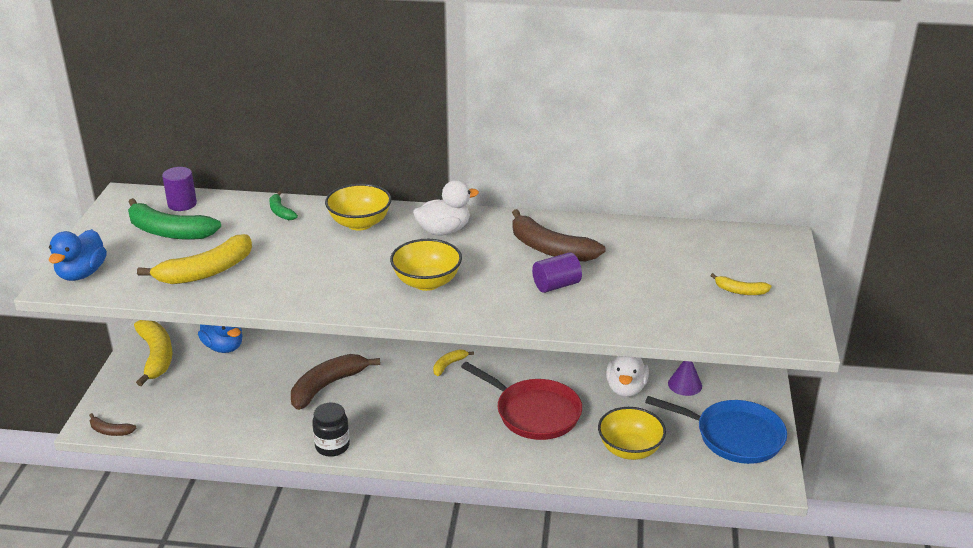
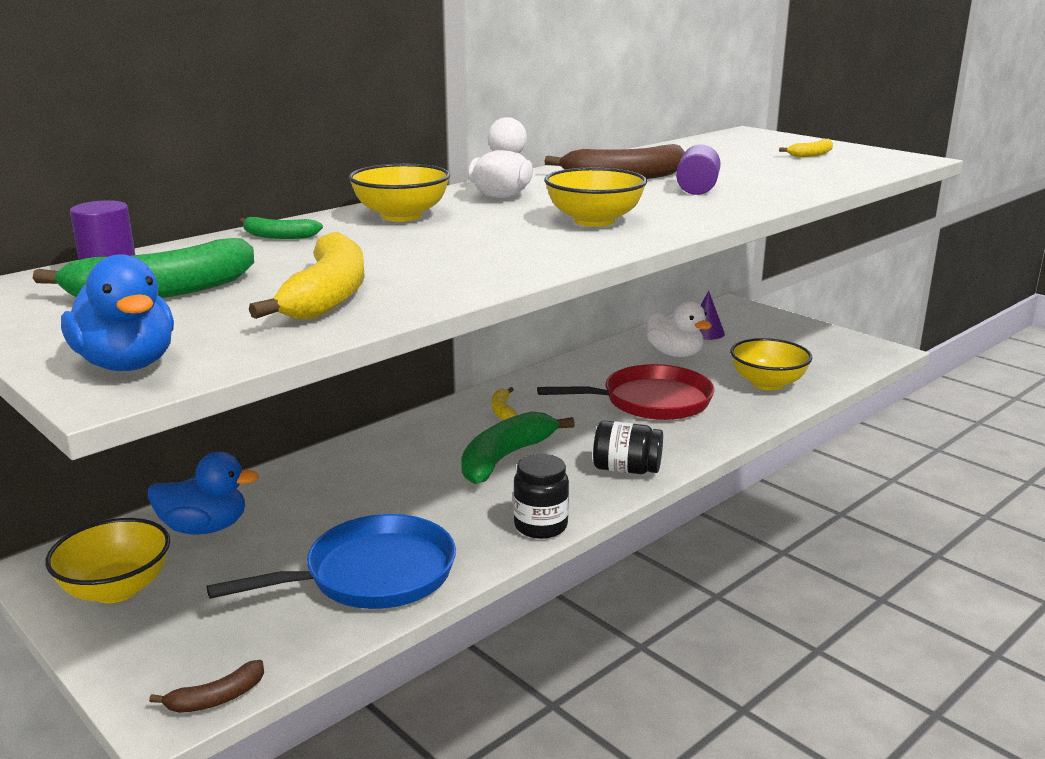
camera: 50 degrees left, 10 degrees down
(156, 356) = (116, 589): yellow banana -> yellow bowl
(327, 386) = (419, 488): brown banana -> none
(392, 396) = (505, 458): none -> green banana
(430, 445) = (626, 469): none -> black jar
(734, 436) = (803, 341): blue pan -> blue pan (372, 575)

